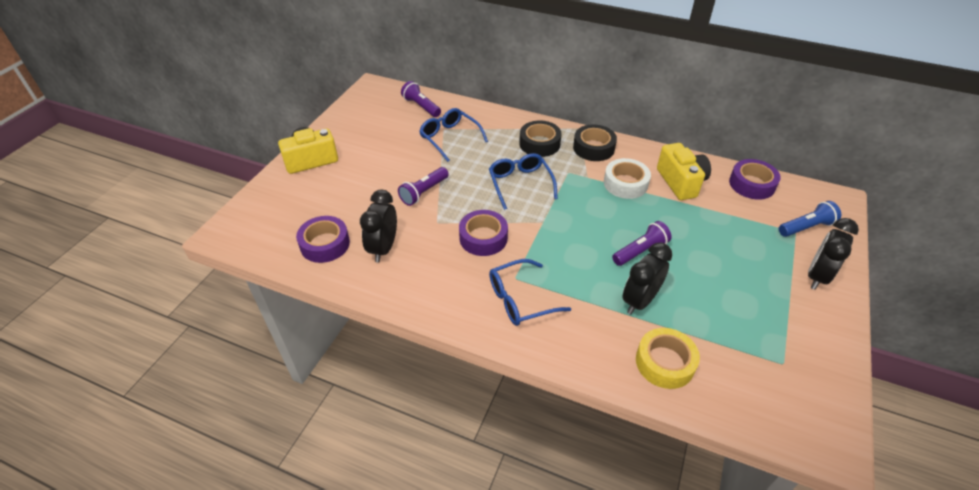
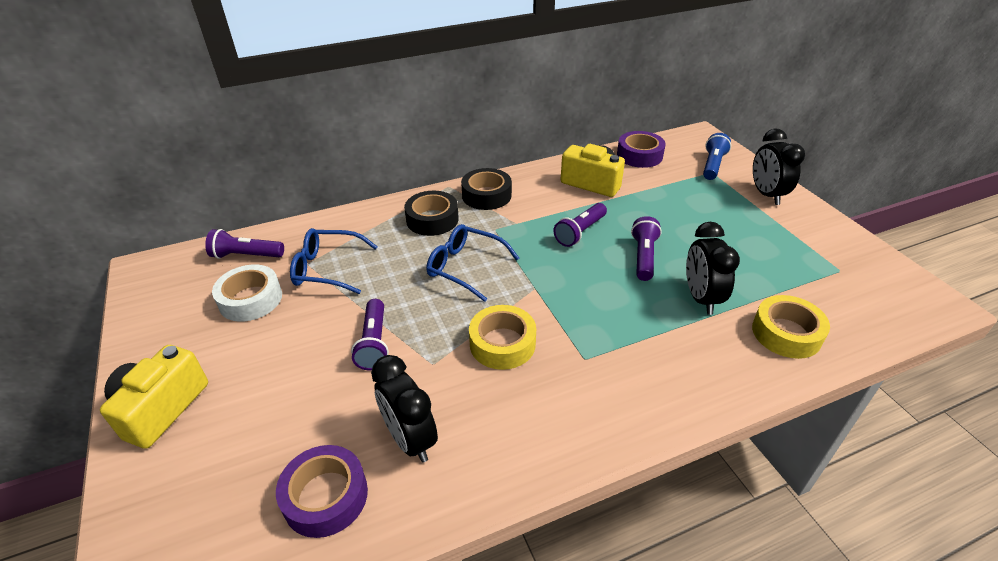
camera: 45 degrees left, 5 degrees down
(483, 238) = (502, 343): purple tape -> yellow tape
(520, 299) = (617, 375): blue glasses -> none
(621, 208) = (580, 232): none -> purple flashlight
(625, 183) = (554, 209): white tape -> white tape (250, 299)

